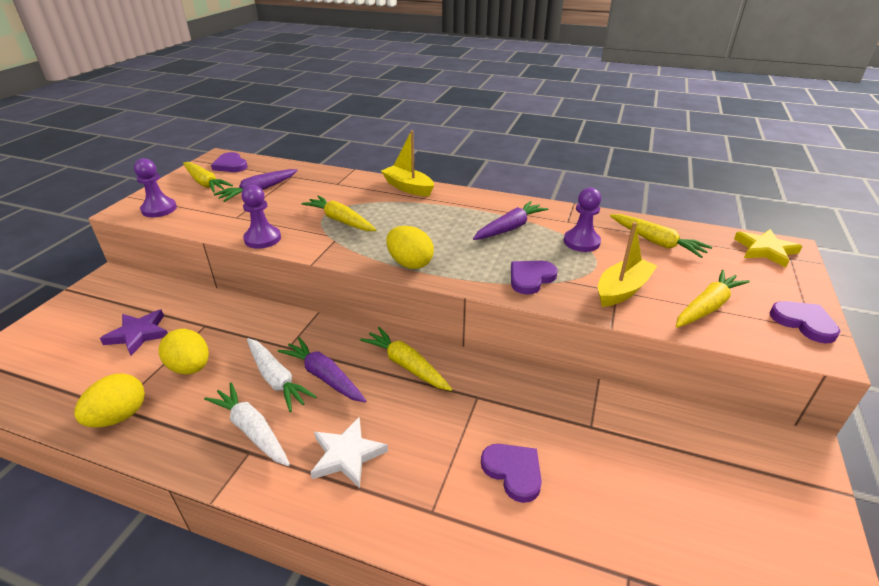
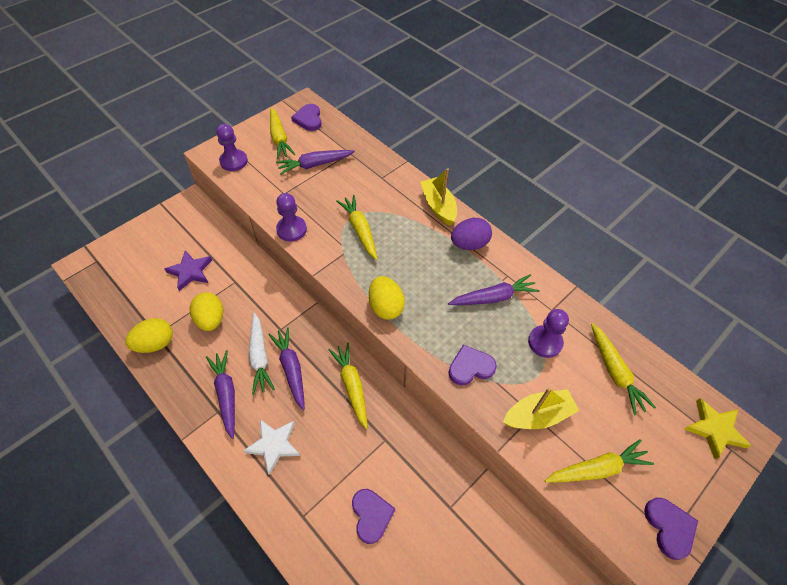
camera: 25 degrees right, 20 degrees up
(252, 430) = (226, 394): white carrot -> purple carrot
(457, 202) = (469, 244): none -> purple egg

